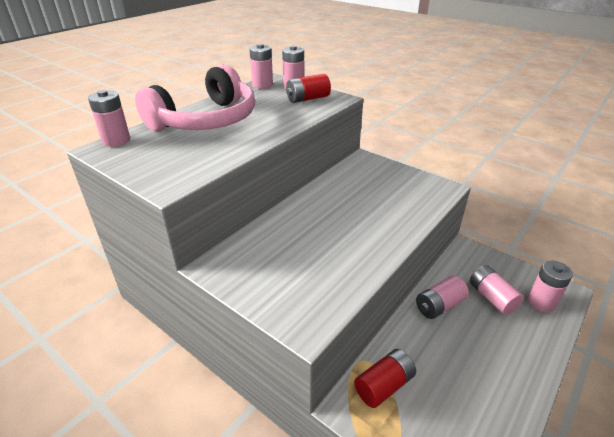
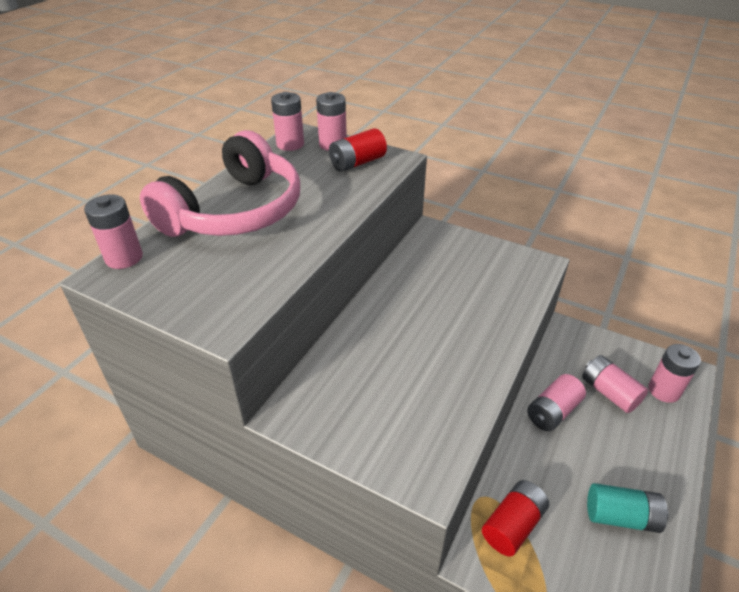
camera: 10 degrees left, 5 degrees up
(481, 394) = (621, 516): none -> turquoise battery

